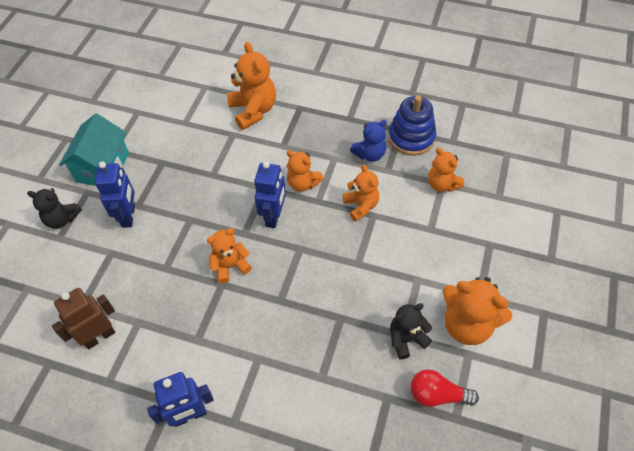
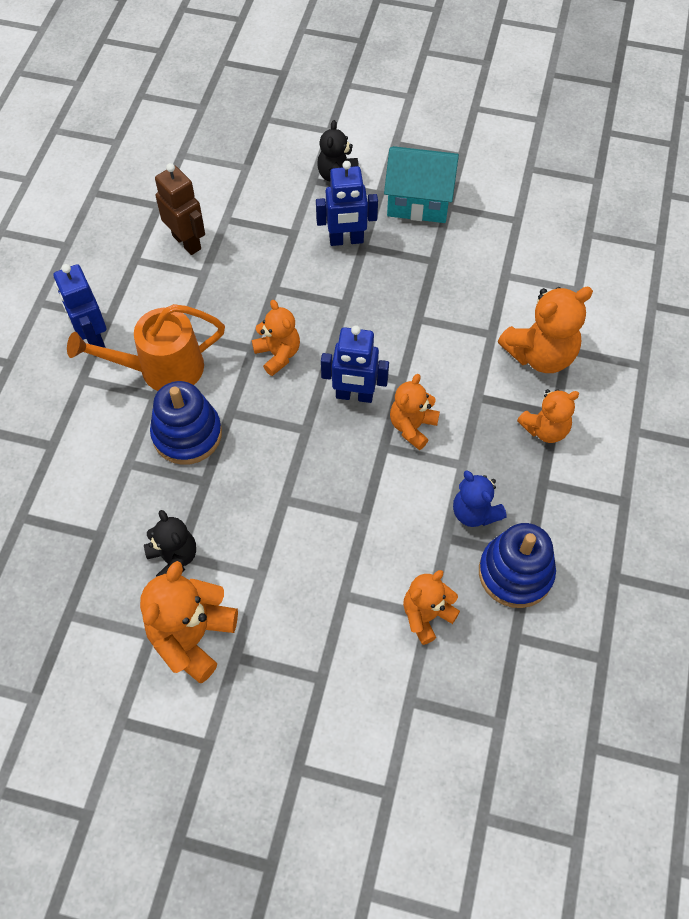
camera: 85 degrees right, 5 degrees up
(232, 354) = (161, 369): none -> orange watering can
(297, 332) = (187, 434): none -> blue stacking toy
(361, 206) = (379, 502): orange teddy bear -> orange teddy bear (545, 429)
(437, 395) = (98, 593): red light bulb -> none

